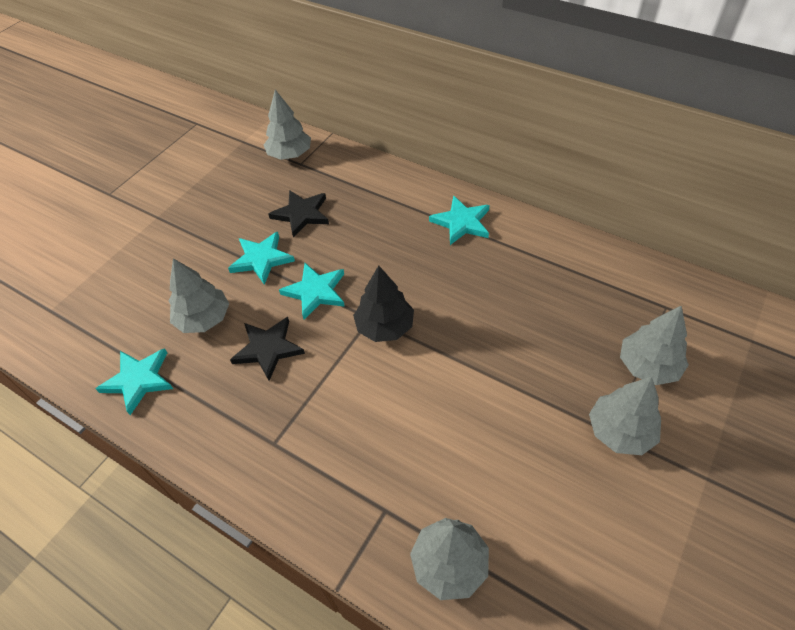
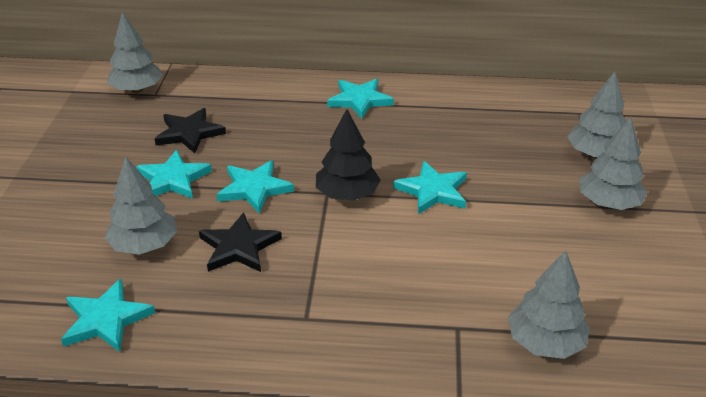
camera: 30 degrees left, 15 degrees down
(460, 351) = (433, 191): none -> turquoise star

